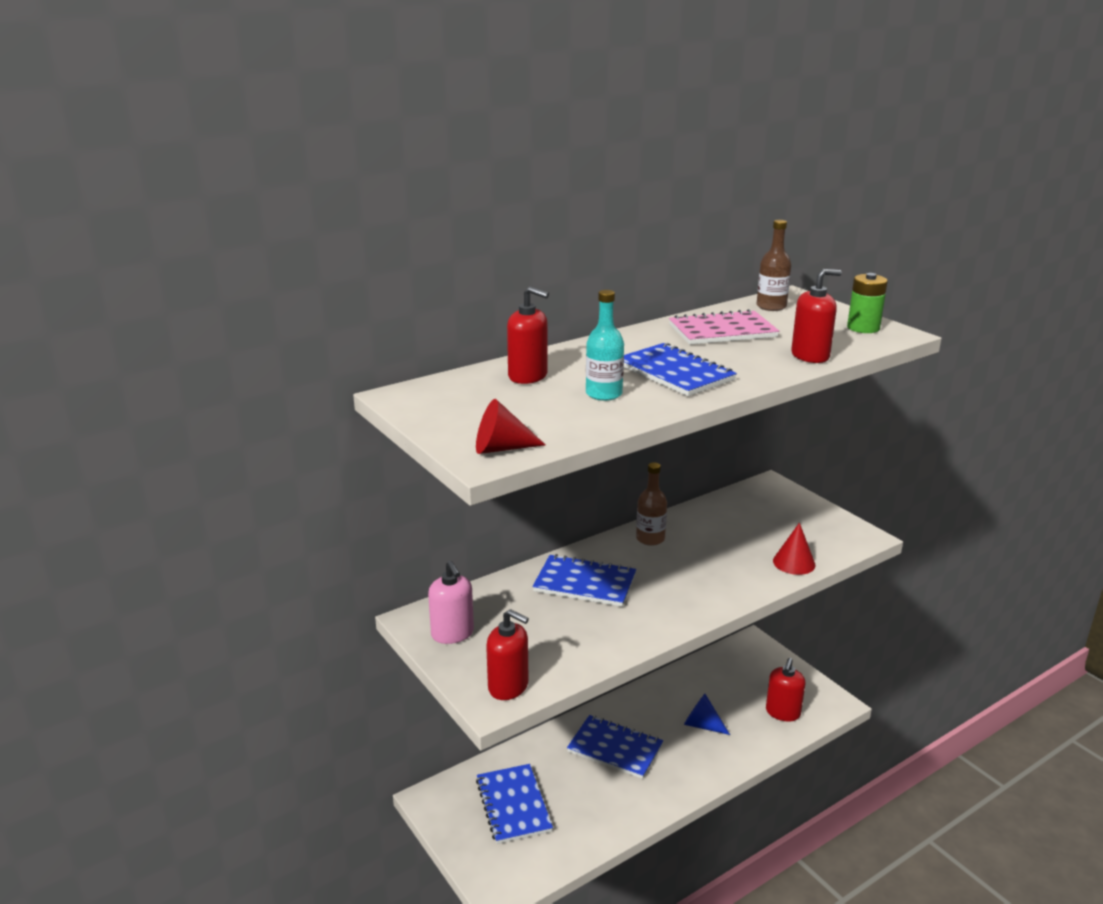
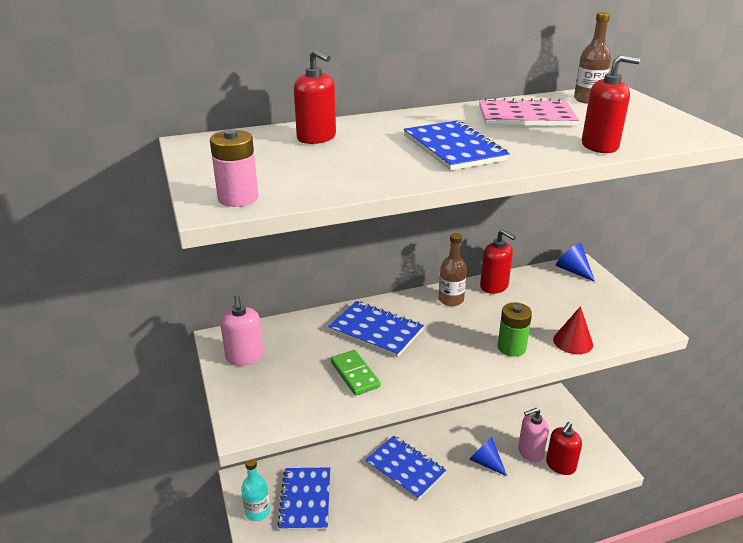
camera: 15 degrees right, 5 degrees up
(501, 448) = (238, 198): red cone -> pink battery
(508, 687) = (265, 413): red soap dispenser -> red soap dispenser (494, 286)
(585, 632) = (355, 374): none -> green domino
(604, 394) = (372, 160): turquoise bottle -> turquoise bottle (257, 511)
(746, 704) = (530, 452): none -> pink soap dispenser
(764, 490) = (572, 271): none -> blue cone
(863, 328) = (671, 126): green battery -> green battery (511, 347)

